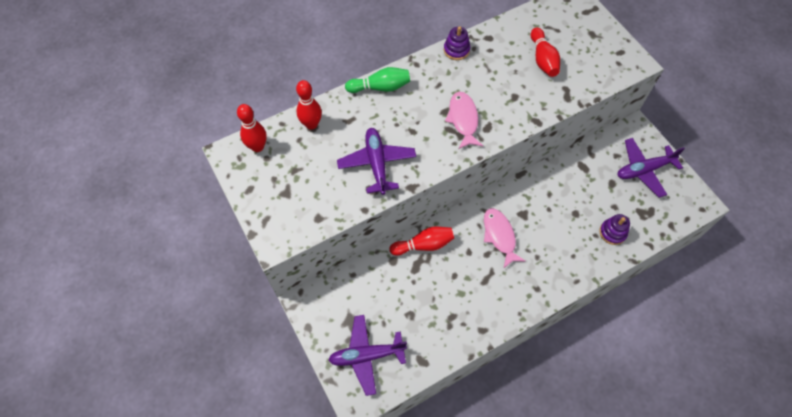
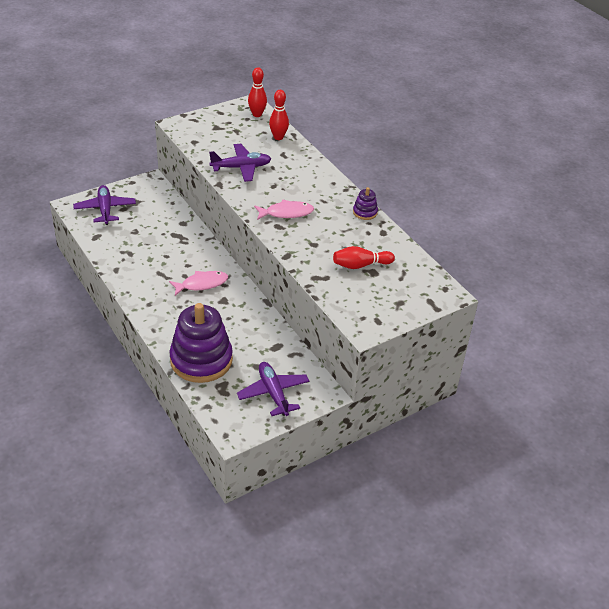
camera: 85 degrees right, 20 degrees down
(380, 87) = (318, 170): green bowling pin -> none
(424, 245) = (196, 239): red bowling pin -> none
(612, 232) = (201, 360): purple stacking toy -> purple stacking toy, size x2.33

